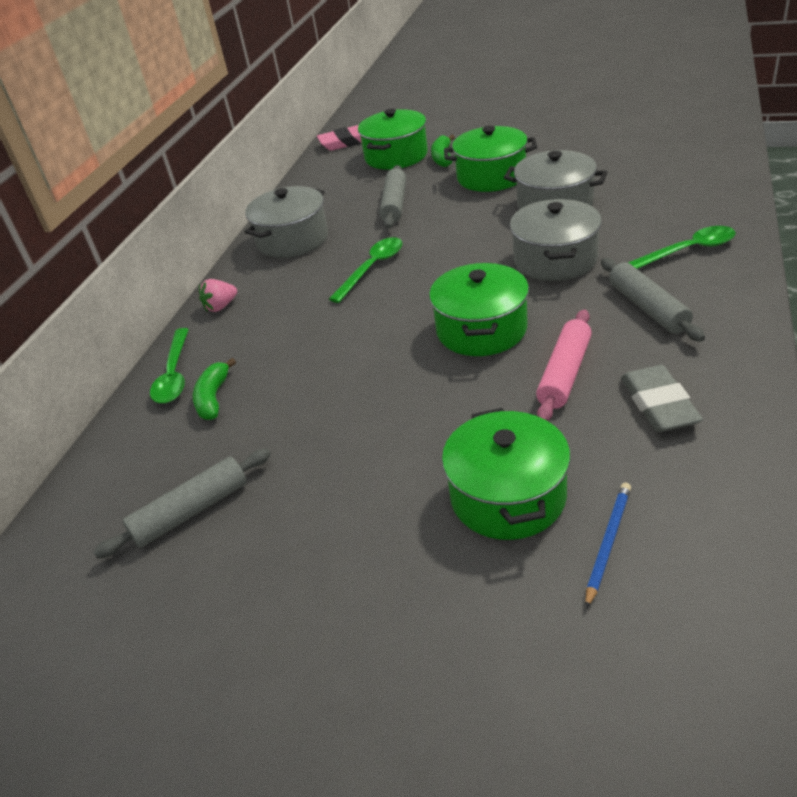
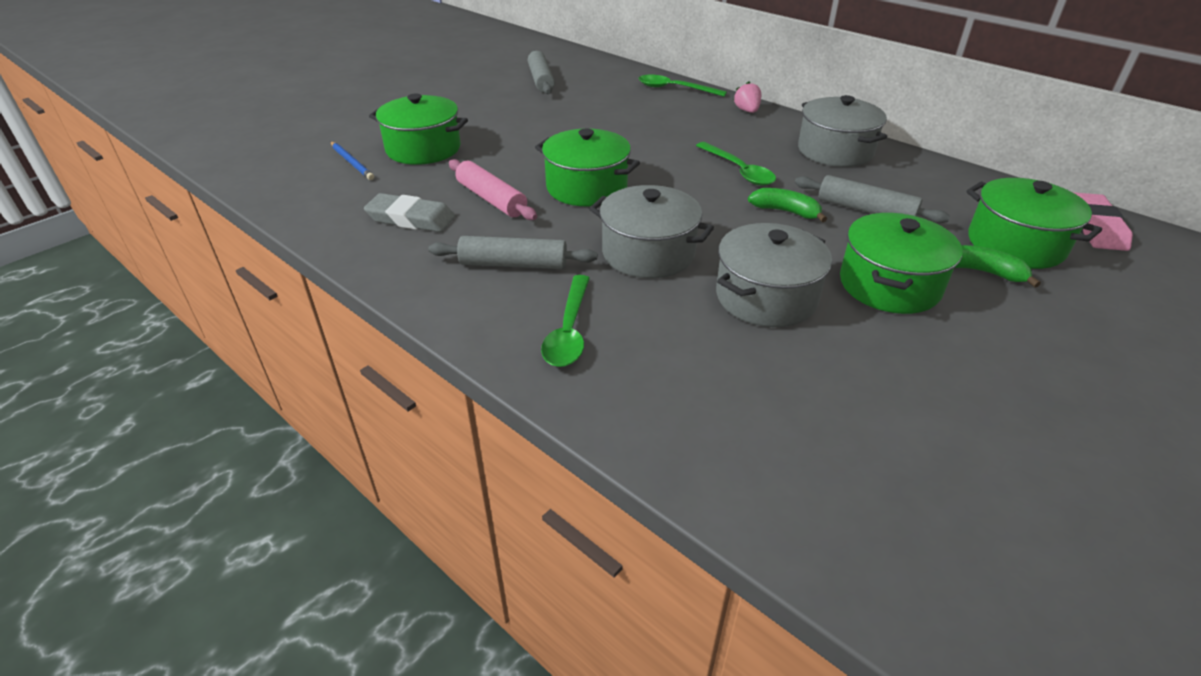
camera: 110 degrees right, 0 degrees up
(213, 398) = (633, 95): green banana -> green banana (785, 211)

